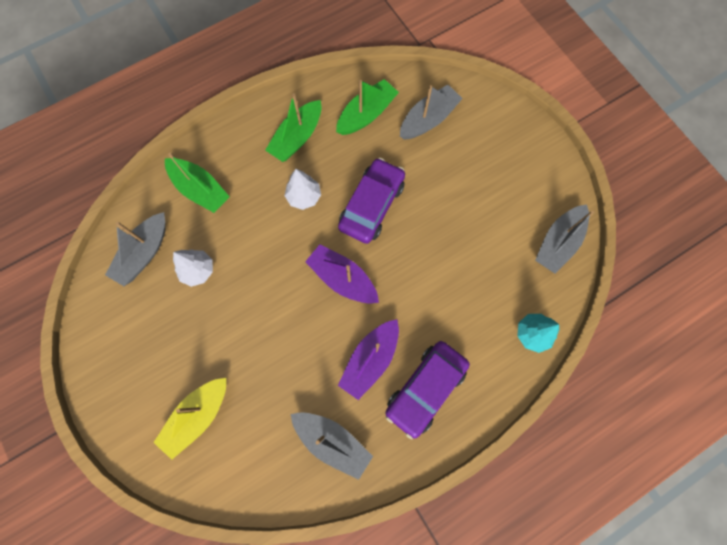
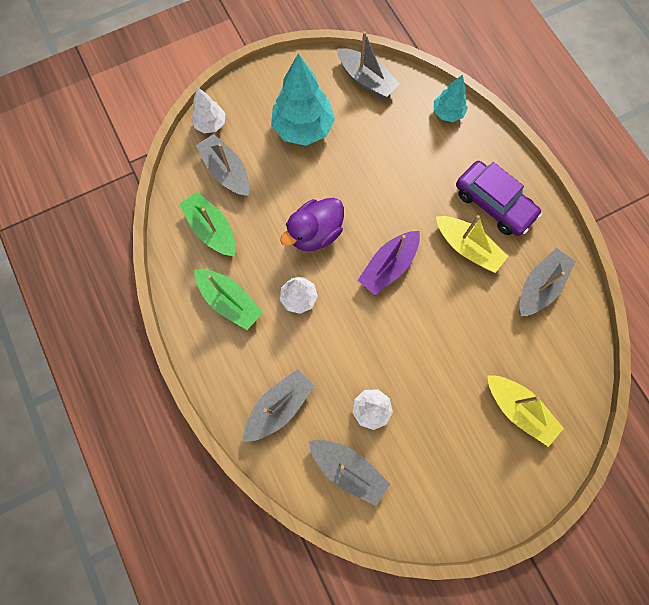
camera: 85 degrees left, 0 degrees up
(200, 189) = (279, 407): green boat -> grey boat
(370, 359) = (467, 247): purple boat -> yellow boat
(371, 205) = (315, 233): purple car -> purple duck
(478, 99) = (210, 124): none -> white tree
(487, 184) = (303, 128): none -> turquoise tree

